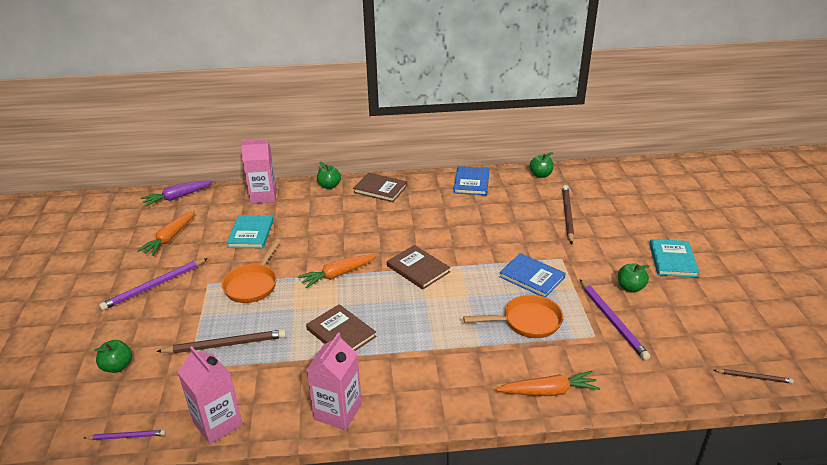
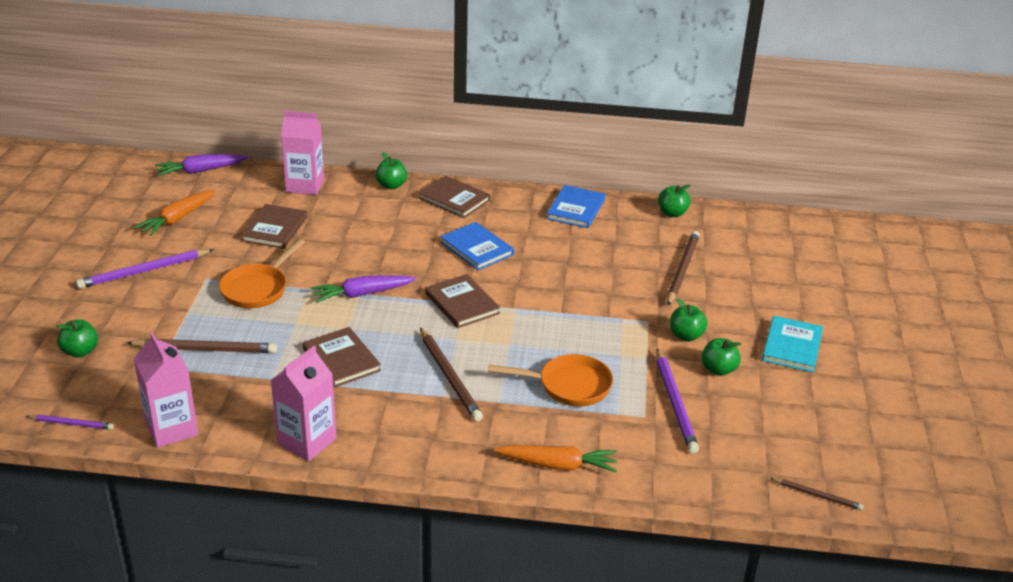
camera: 10 degrees right, 0 degrees up
(251, 233) = (275, 229): turquoise book -> brown book
(338, 275) = (362, 294): orange carrot -> purple carrot
(432, 331) = (449, 377): none -> brown pencil
(532, 277) = (599, 336): blue book -> blue book (477, 248)
(594, 265) = (686, 336): none -> green apple

